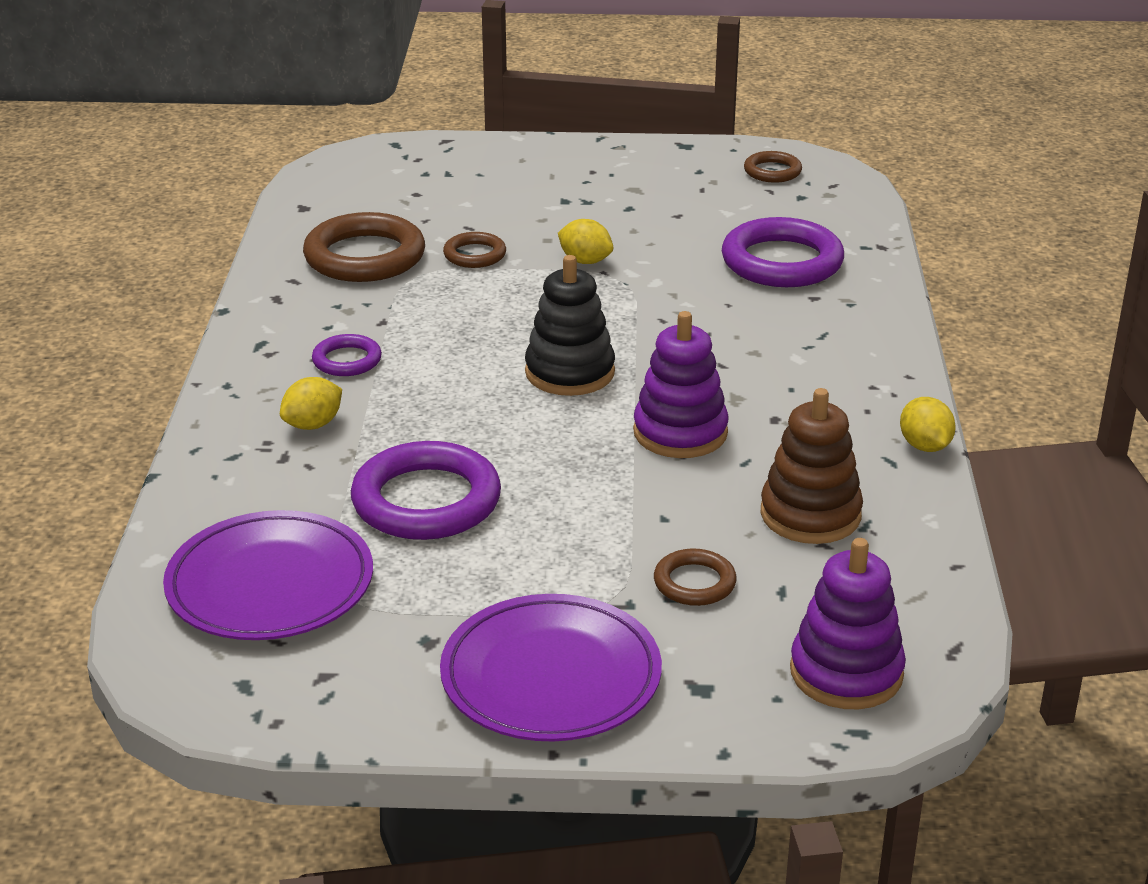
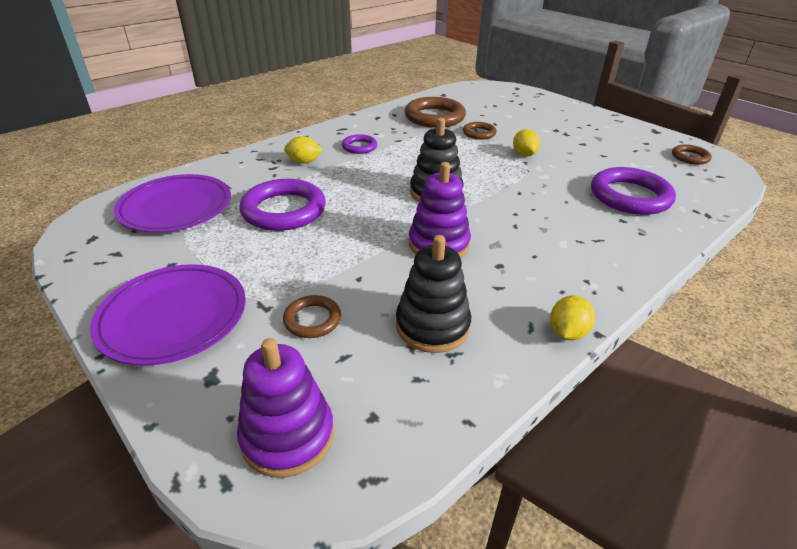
camera: 45 degrees right, 5 degrees up
(810, 514) = (432, 326): brown stacking toy -> black stacking toy

